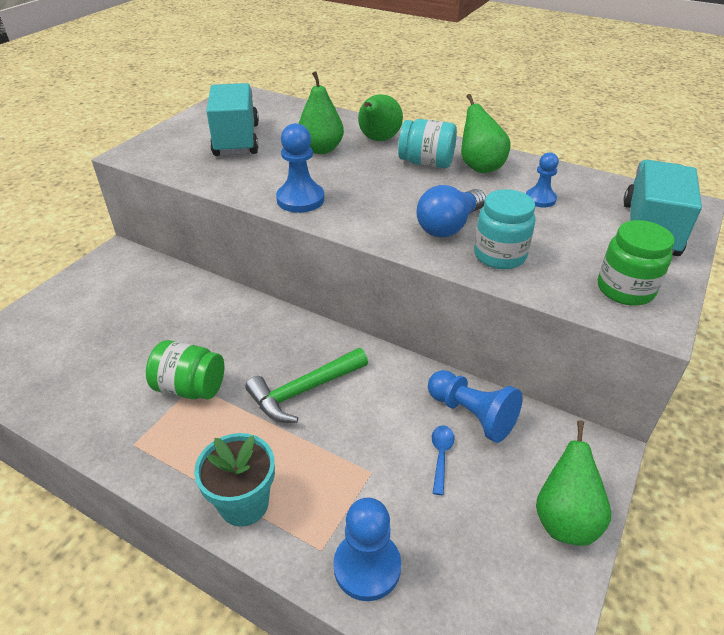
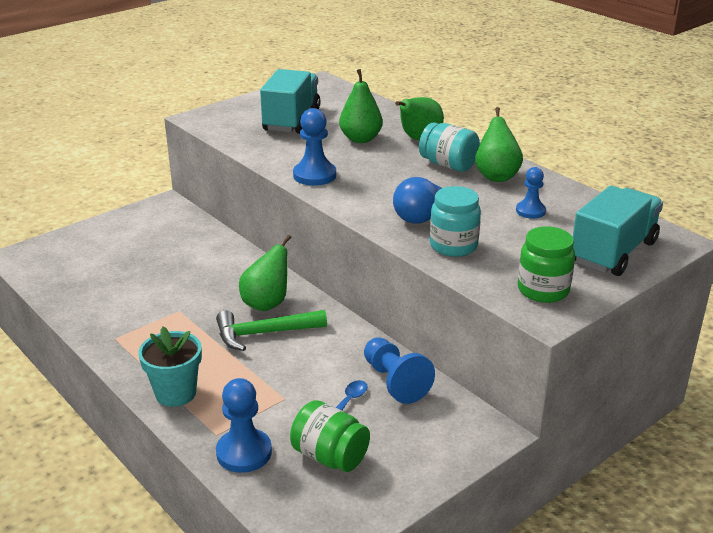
camera: 20 degrees right, 10 degrees down
(190, 388) = (175, 311): green jar -> green jar (330, 456)
(564, 519) = (422, 466): green pear -> green pear (267, 303)

